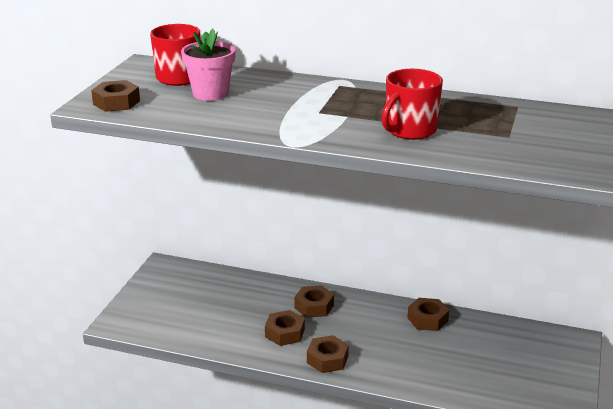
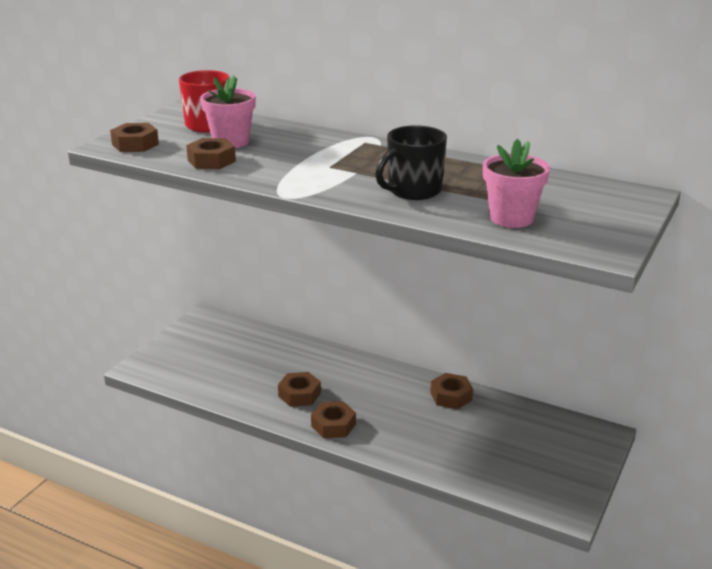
camera: 10 degrees right, 0 degrees up
(314, 306) = (338, 371): brown nut -> brown nut (211, 160)
(409, 130) = (413, 191): red mug -> black mug
(512, 150) = (511, 218): none -> pink flower pot

